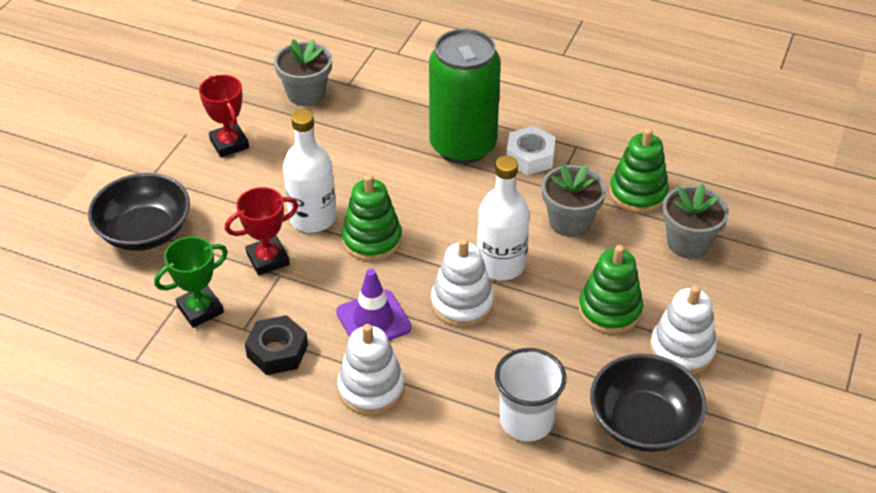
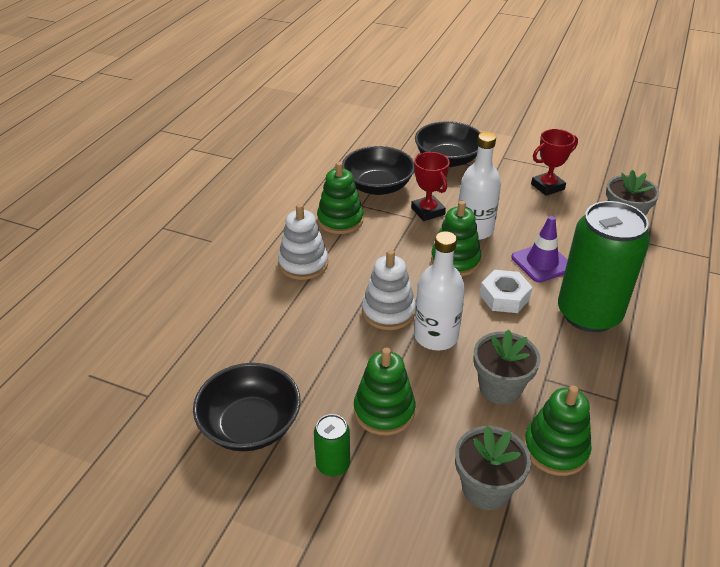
camera: 90 degrees right, 5 degrees down
(200, 309) = (377, 186): green trophy -> black bowl
(277, 351) = (340, 220): black nut -> green stacking toy
(373, 320) = (369, 263): purple traffic cone -> purple traffic cone (542, 263)
(526, 421) = (262, 347): white cup -> none
(530, 156) = (588, 361): white nut -> white nut (504, 297)
(681, 350) = (333, 464): white stacking toy -> green can

